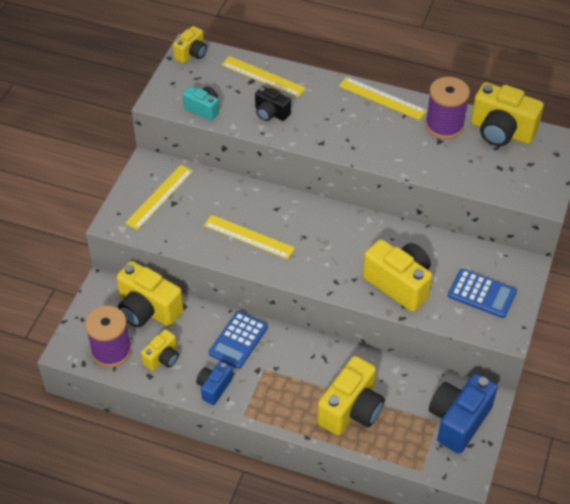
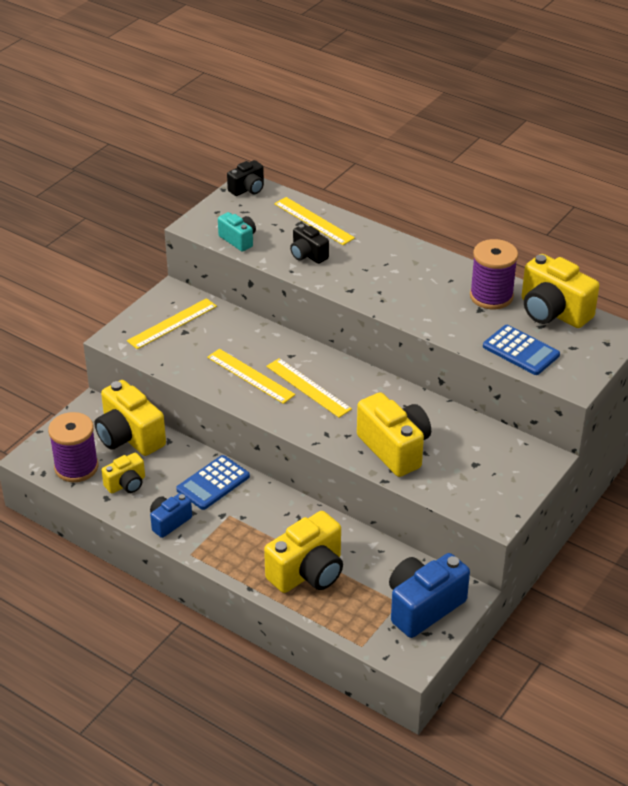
camera: 15 degrees right, 10 degrees down
(191, 54) = (248, 189): yellow camera -> black camera
(382, 98) = (433, 261): yellow ruler -> yellow ruler (308, 387)
(482, 294) = (483, 475): blue calculator -> blue calculator (521, 351)

